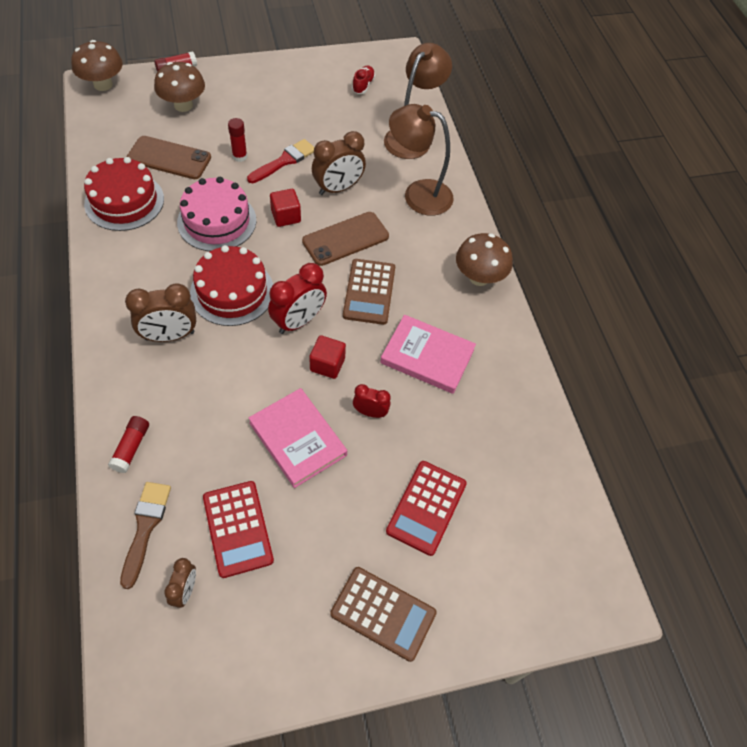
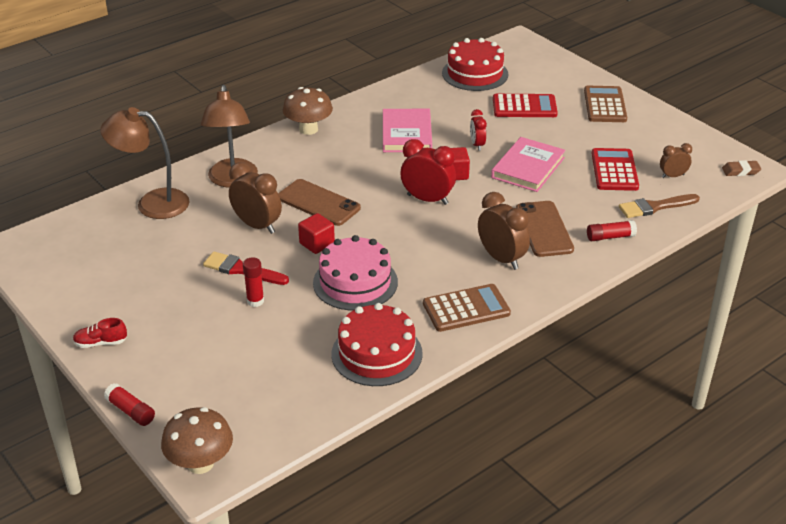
camera: 110 degrees left, 20 degrees down
(139, 690) = (740, 171): none -> brown eraser
(169, 158) = (292, 349): brown phone -> brown phone (544, 229)
(183, 105) = (198, 376): brown mushroom -> none
(232, 291) = (428, 243): red cake -> red cake (475, 73)
(238, 528) = (614, 170): red calculator -> red calculator turned 45 degrees counterclockwise
(363, 85) = (83, 256): red shoe -> red shoe (101, 343)
(369, 292) = (367, 175): brown calculator -> brown calculator (466, 308)

